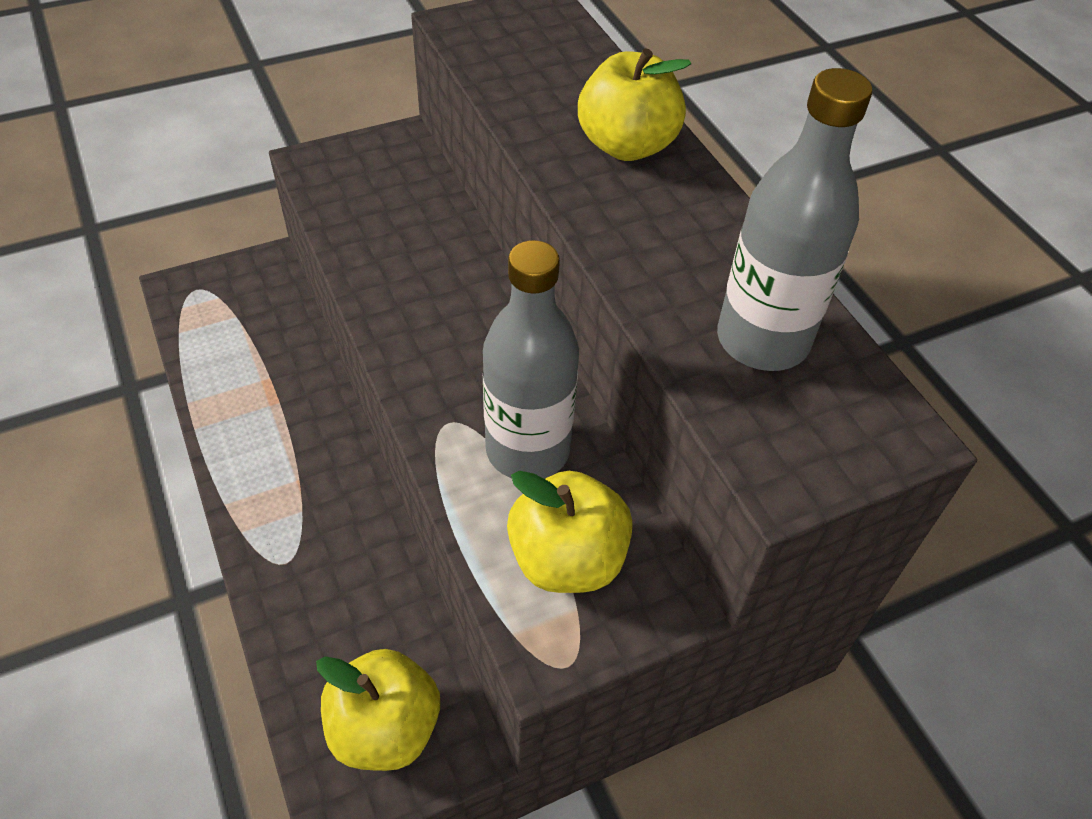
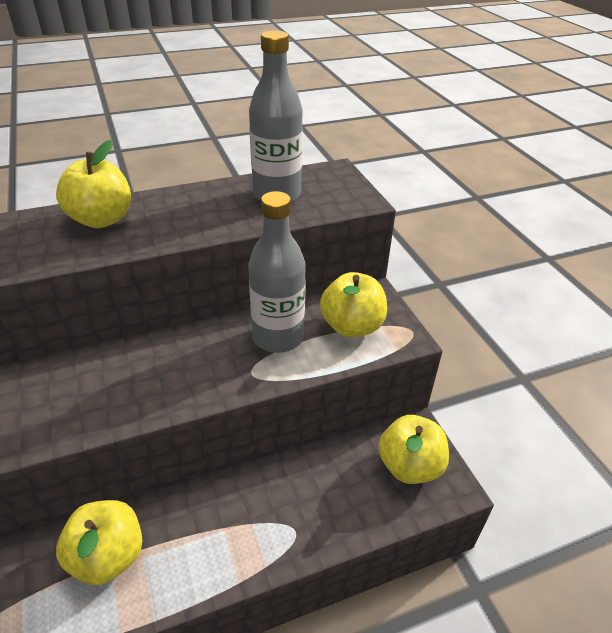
camera: 85 degrees left, 10 degrees down
(274, 374) = (108, 556): none -> yellow apple

